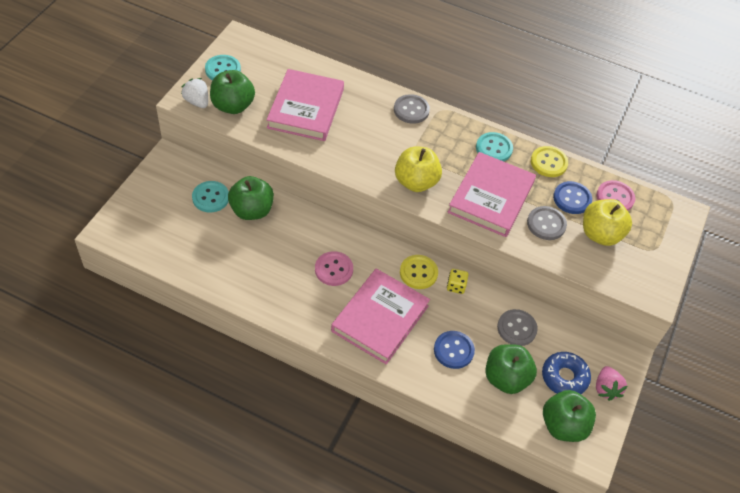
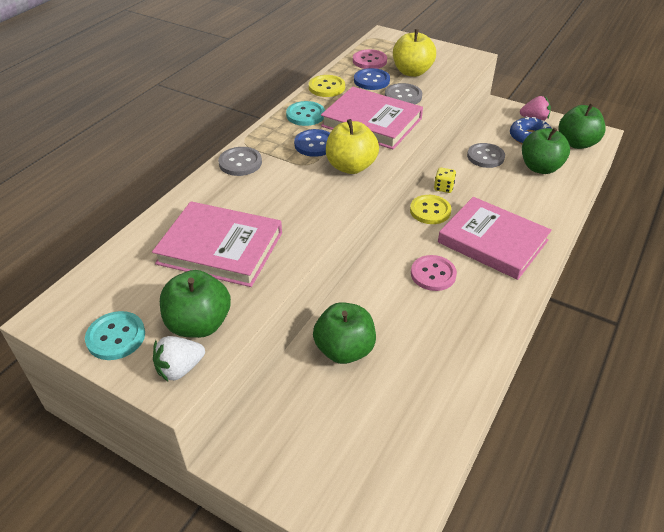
camera: 80 degrees left, 10 degrees down
(210, 197) = (320, 397): turquoise button -> none
(453, 350) = (519, 195): blue button -> blue button (315, 144)

